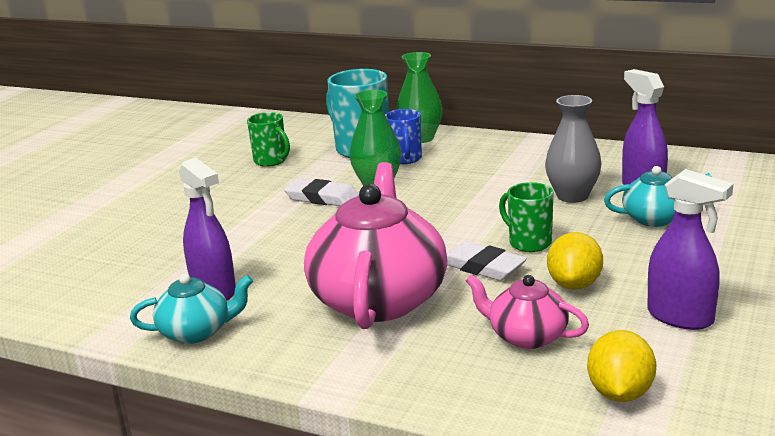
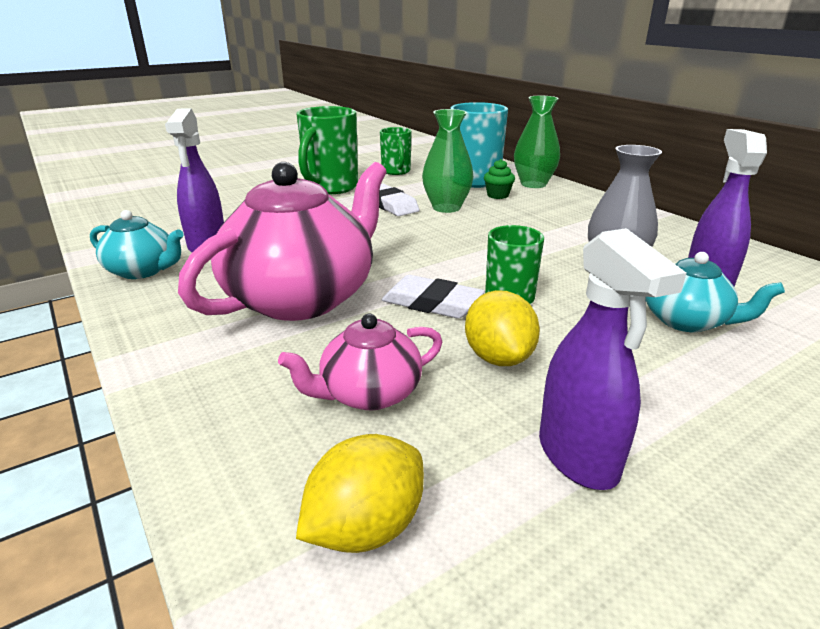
camera: 30 degrees right, 5 degrees up
(233, 198) = (330, 188): none -> green mug
(405, 159) = (497, 195): blue mug -> green cupcake
(482, 266) = (432, 303): white eraser -> white eraser turned 45 degrees counterclockwise
(526, 336) = (369, 393): pink teapot -> pink teapot turned 90 degrees counterclockwise
(574, 284) = (498, 357): yellow lemon -> yellow lemon turned 60 degrees counterclockwise

